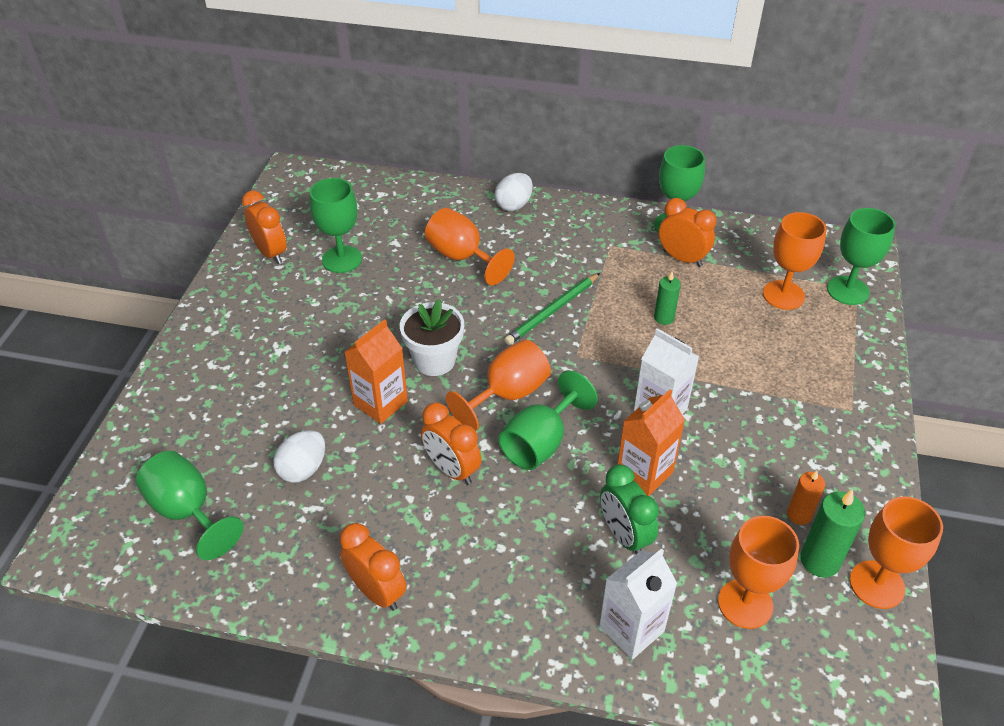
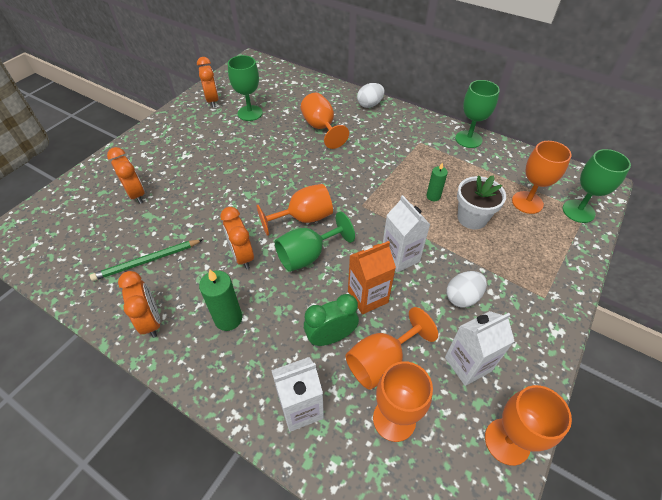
camera: 20 degrees right, 5 degrees up
(188, 511) = (77, 235): green goblet -> none
(303, 469) = (155, 229): white egg -> white egg (462, 297)
(380, 403) = (223, 202): orange carton -> none
(434, 360) = (270, 185): white flower pot -> white flower pot (472, 218)
(552, 311) = (360, 173): green pencil -> green pencil (147, 261)
(624, 535) = (331, 337): green clock -> green clock turned 75 degrees clockwise
(682, 258) = (465, 161): orange clock -> orange clock (136, 194)
(700, 544) = (382, 361): none -> orange goblet
(799, 515) = (468, 364): orange candle -> white carton
(820, 561) = (468, 405): green candle -> green candle (228, 319)

